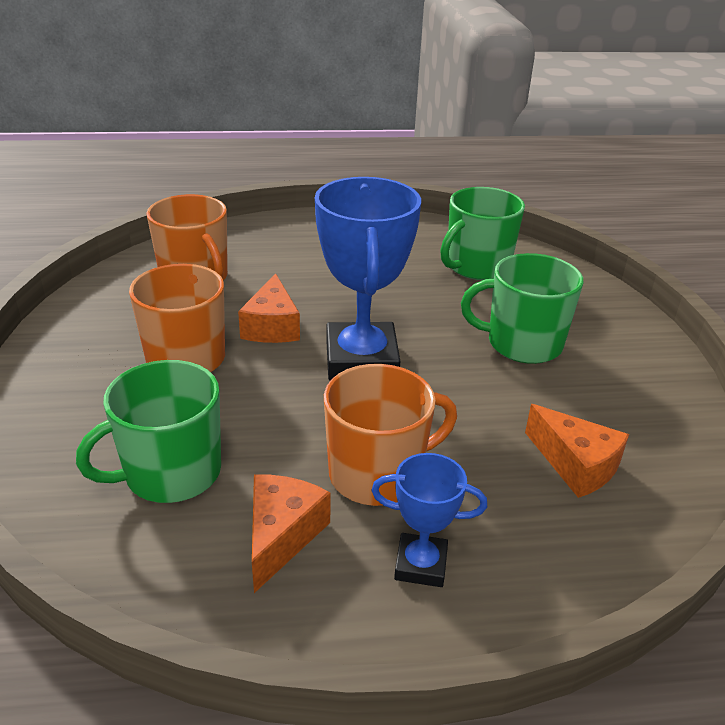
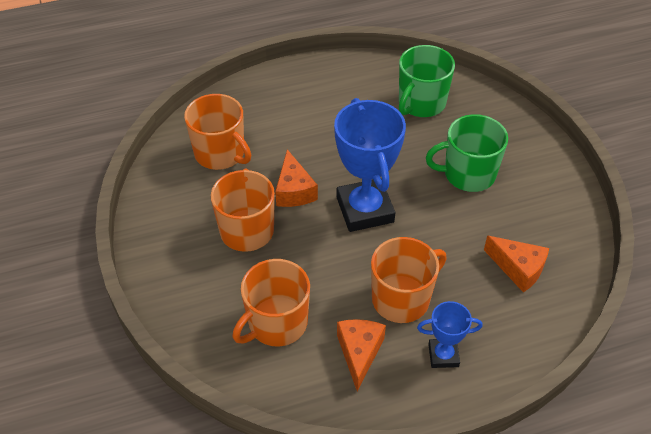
camera: 10 degrees left, 15 degrees up
(170, 473) = (276, 323): green mug -> orange mug

